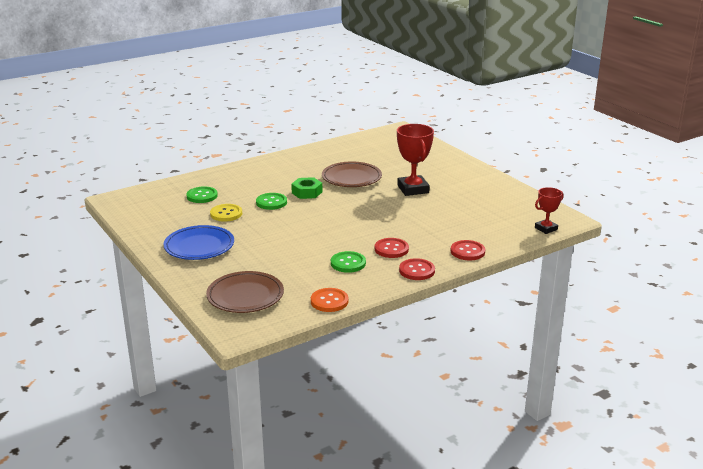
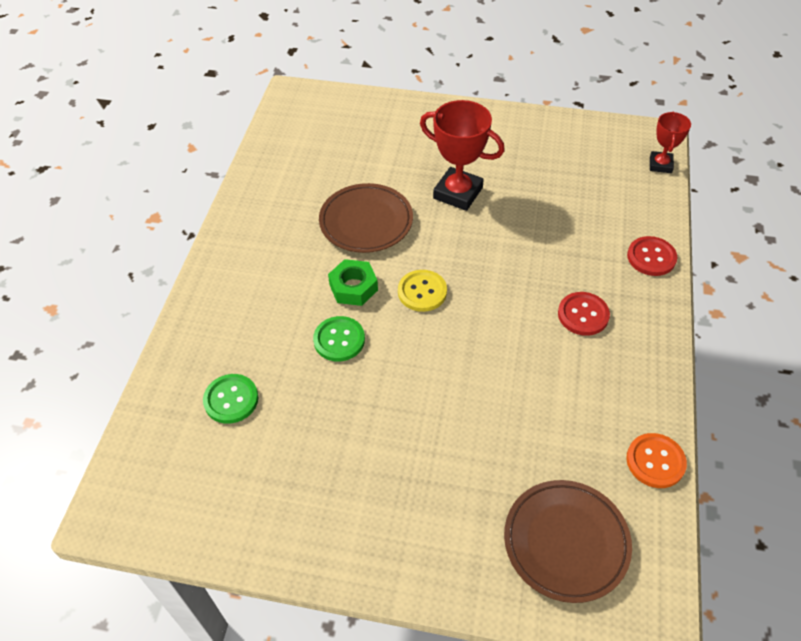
camera: 45 degrees left, 25 degrees up
(199, 246) = (377, 503): blue plate -> none
(226, 214) = (316, 409): yellow button -> yellow button (422, 292)
(348, 263) = (578, 378): green button -> none
(417, 271) = (654, 329): red button -> none

